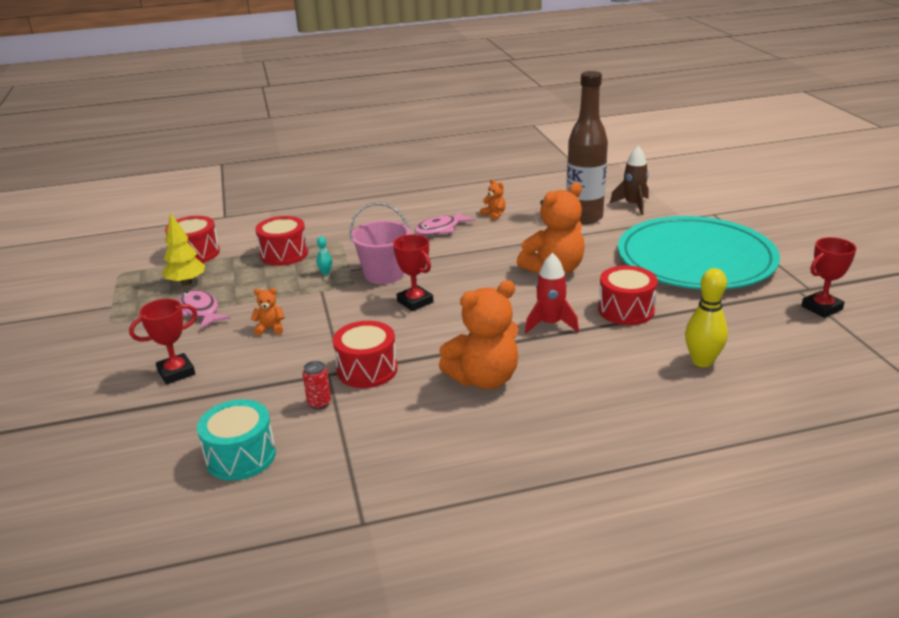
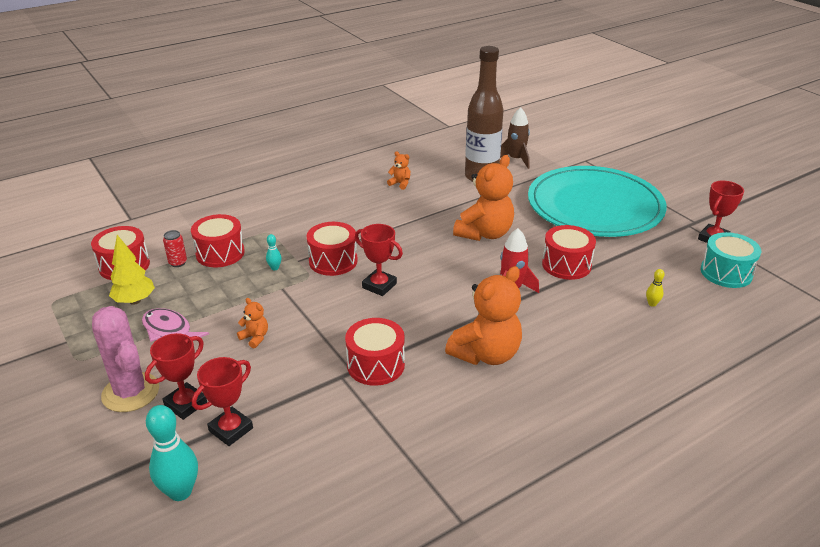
camera: 20 degrees left, 5 degrees up
(127, 442) = (180, 492): none -> turquoise bowling pin
(137, 355) = (130, 392): none -> pink cactus
(201, 400) = (231, 429): none -> red trophy
(241, 456) = (307, 481): turquoise drum -> turquoise drum (726, 273)
(270, 328) = (255, 338): orange teddy bear -> orange teddy bear turned 60 degrees clockwise
(319, 403) = (351, 409): red can -> red can (178, 263)
(384, 274) = (333, 261): pink bucket -> red drum
(440, 229) = (359, 205): pink fish -> none
(702, 361) = (652, 304): yellow bowling pin -> yellow bowling pin, size x0.47

